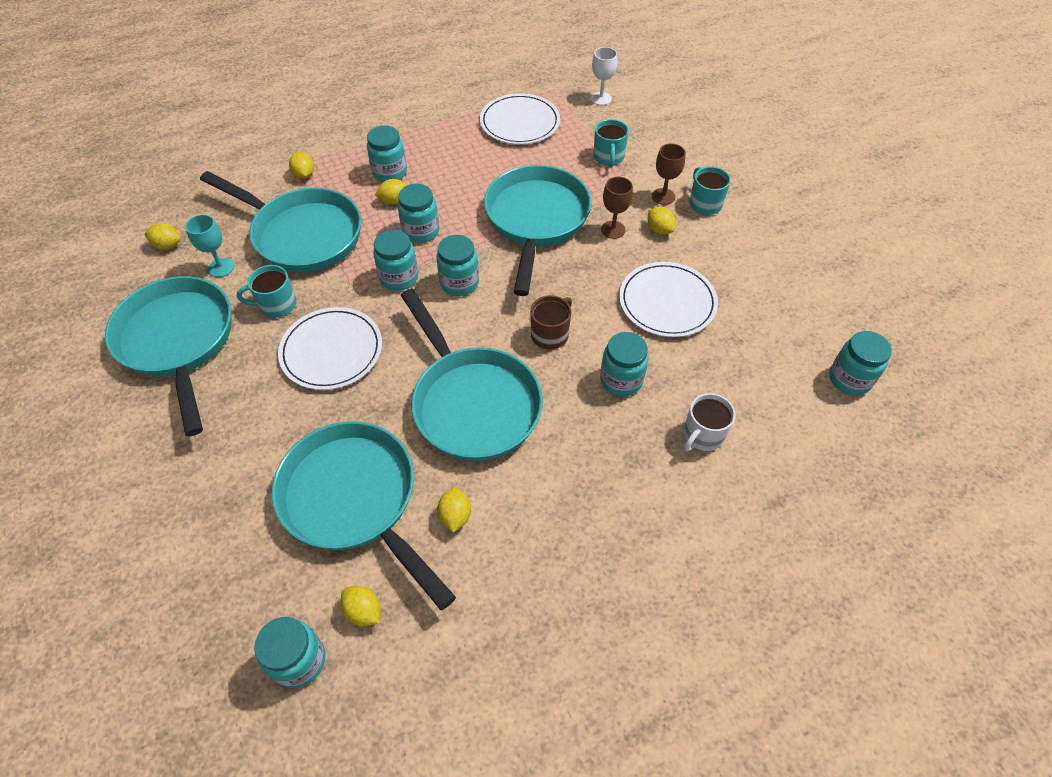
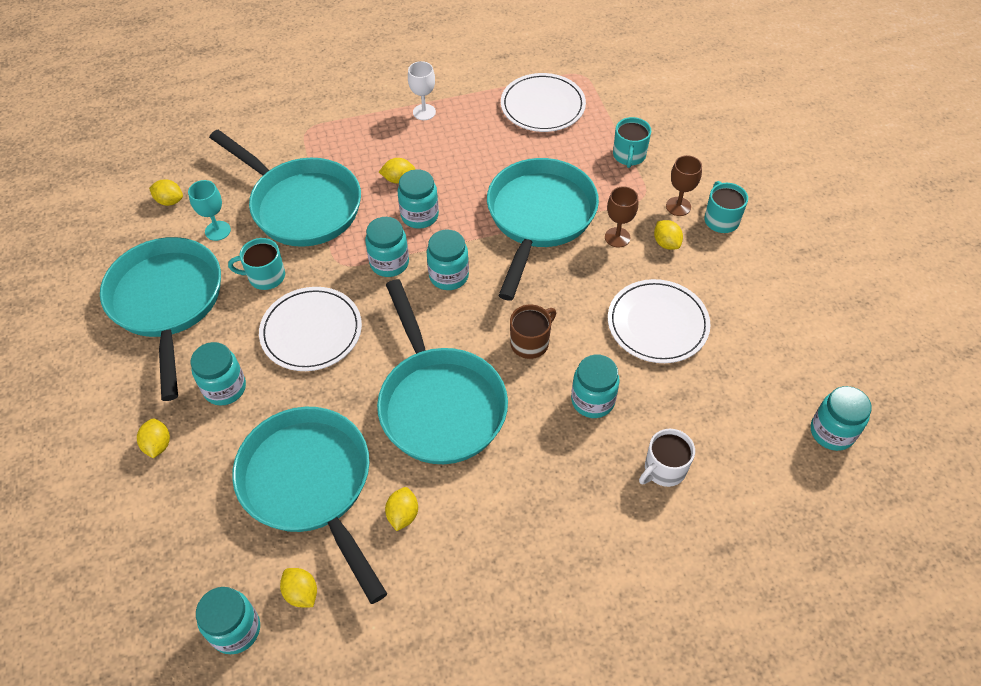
camera: 10 degrees right, 0 degrees up
(304, 174) = (313, 140): yellow lemon -> yellow lemon (158, 445)
(390, 172) = (399, 147): turquoise jar -> turquoise jar (225, 388)
(601, 98) = (634, 87): white goblet -> white goblet (424, 112)

